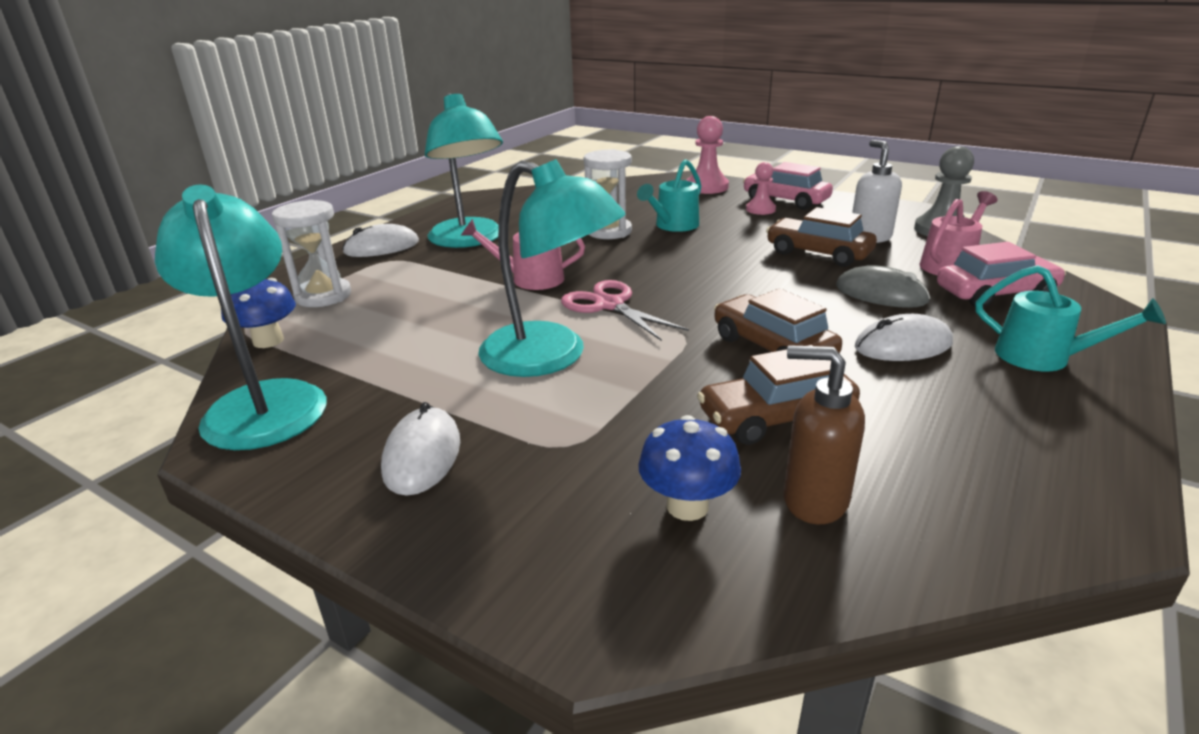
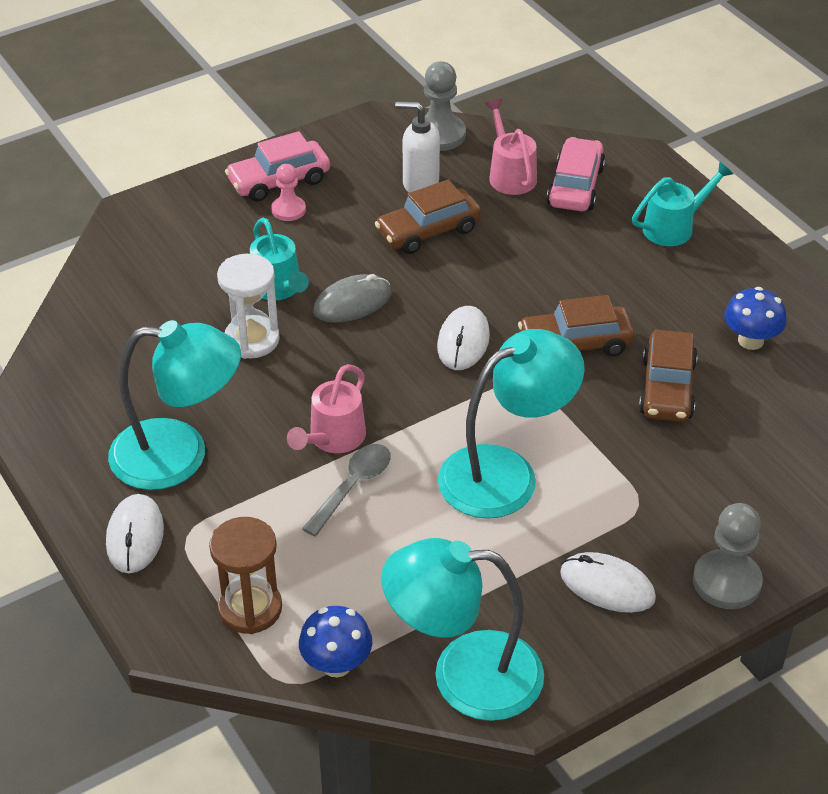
camera: 65 degrees left, 15 degrees up
(323, 296) = (250, 608): white hourglass -> brown hourglass
(474, 551) = (726, 582): none -> grey pawn
(480, 298) = (352, 487): none -> grey spoon
(609, 305) = (434, 404): pink scissors -> none
(687, 506) = (734, 471): blue mushroom -> blue mushroom (750, 340)
(707, 187) = (181, 213): pink pawn -> none
(814, 500) = (757, 414): brown soap dispenser -> none
(881, 294) = (532, 241): grey mouse -> grey mouse (352, 302)
(903, 345) = (616, 278): white mouse -> white mouse (463, 341)

